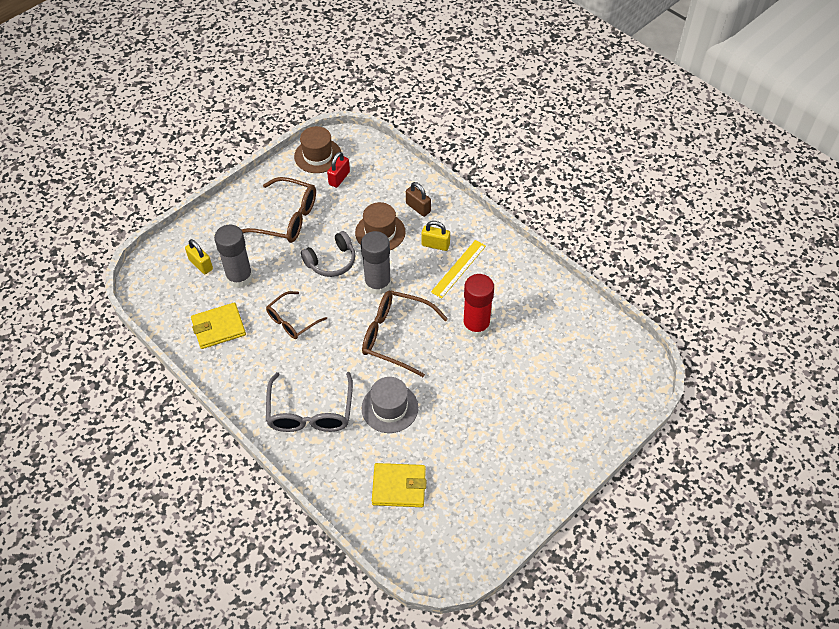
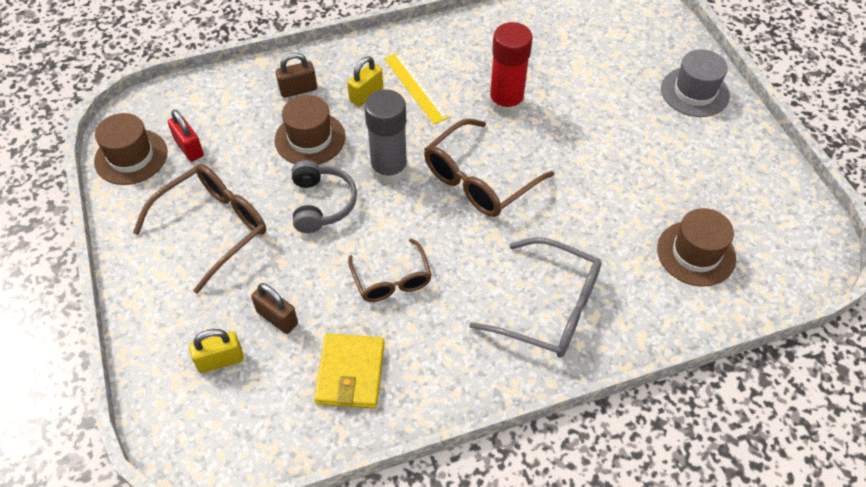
camera: 65 degrees left, 0 degrees up
(239, 277) = (277, 318): grey glue stick -> brown padlock
(390, 408) = (581, 223): grey hat -> grey hat (694, 92)
(399, 486) = (696, 253): yellow wallet -> brown hat

